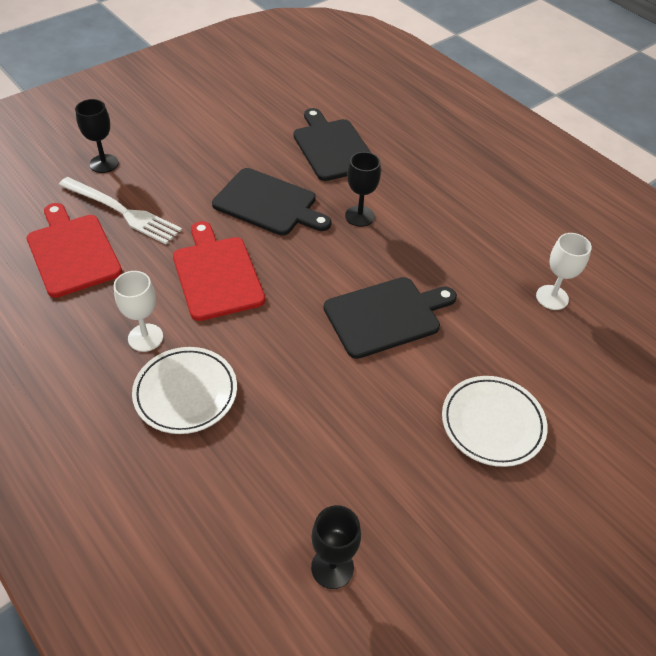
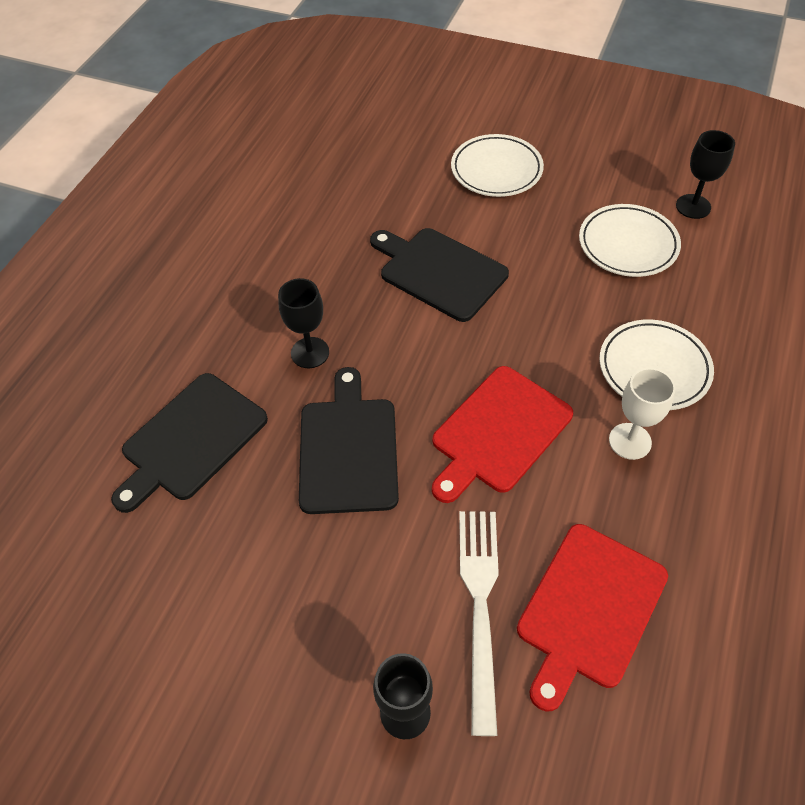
camera: 115 degrees left, 5 degrees up
(323, 467) = (628, 244): none -> white plate
(552, 297) = (325, 176): white goblet -> none

